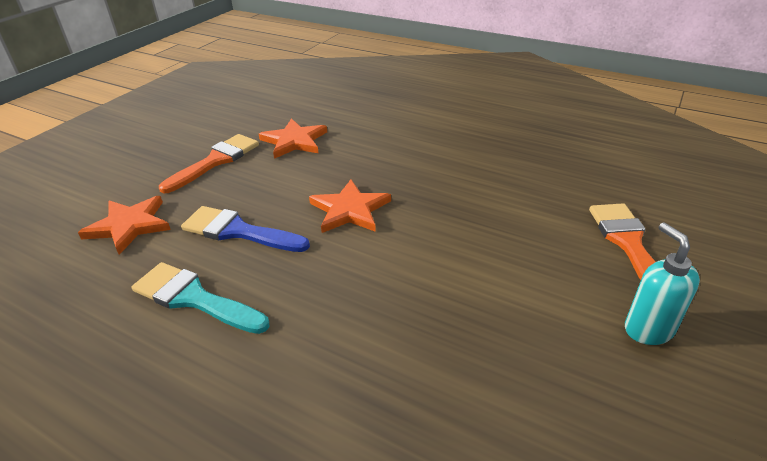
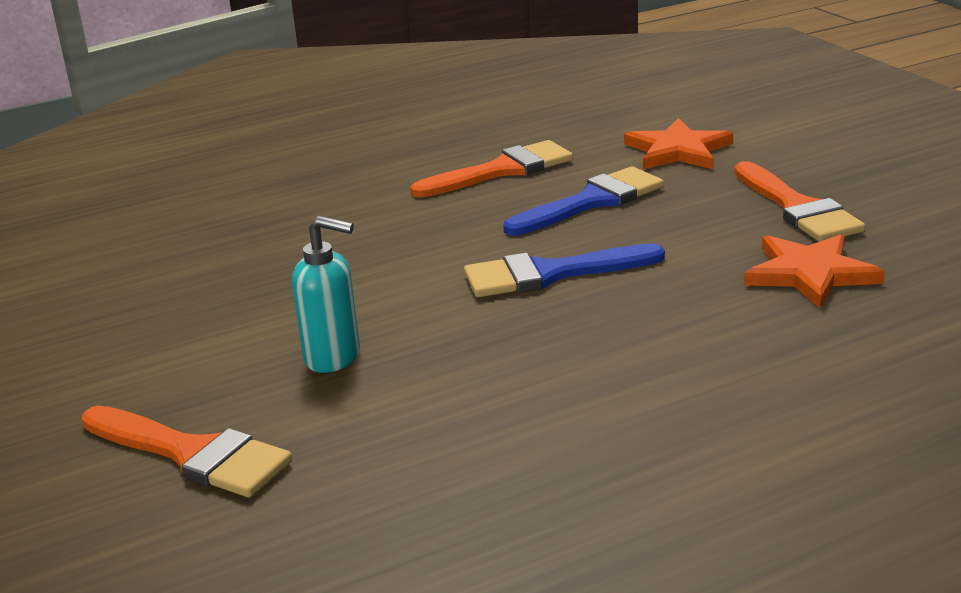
camera: 125 degrees right, 10 degrees down
(194, 298) = (502, 171): turquoise brush -> orange brush
(350, 210) = (550, 274): orange star -> blue brush
(648, 329) = (95, 384): turquoise soap dispenser -> turquoise soap dispenser (333, 357)

